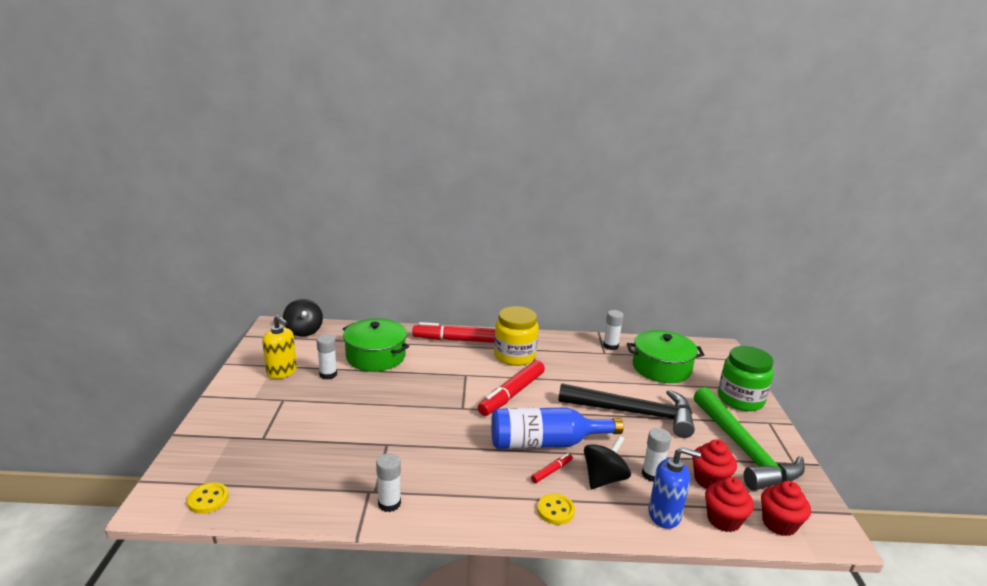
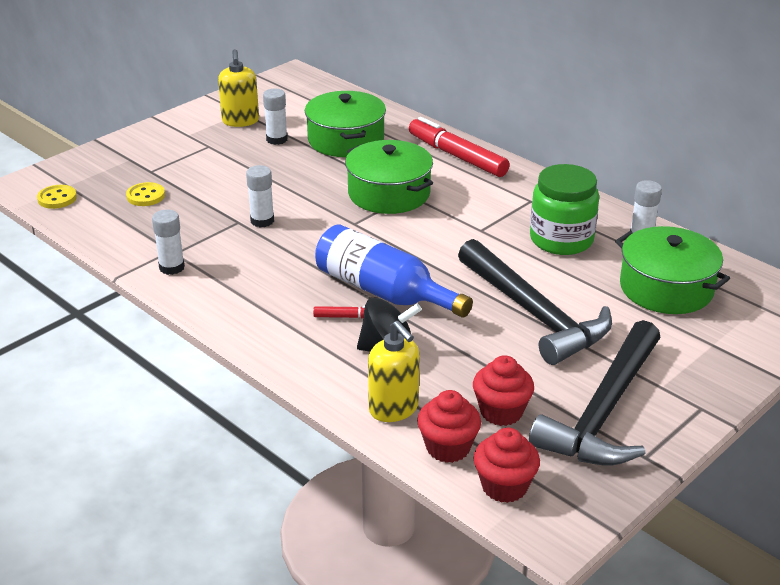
camera: 45 degrees right, 10 degrees up
(304, 331) = (314, 89): black spinning top -> none
(453, 379) = (389, 193): none -> green pot
(512, 394) = (426, 233): red marker -> none
(514, 356) = (496, 198): yellow jar -> none
(555, 510) = (297, 347): yellow button -> yellow button (146, 196)
(652, 474) = (445, 373): white glue stick -> white glue stick (262, 221)
(664, 515) = (394, 408): blue soap dispenser -> yellow soap dispenser
(740, 399) = (712, 368): green jar -> green jar (561, 239)
(743, 449) = (604, 411): green hammer -> black hammer

